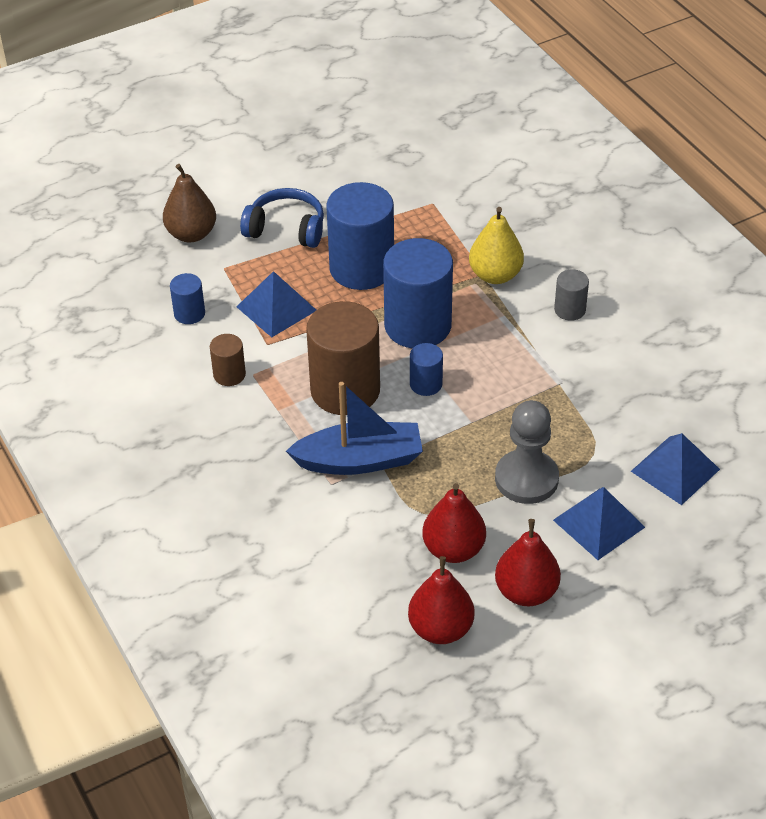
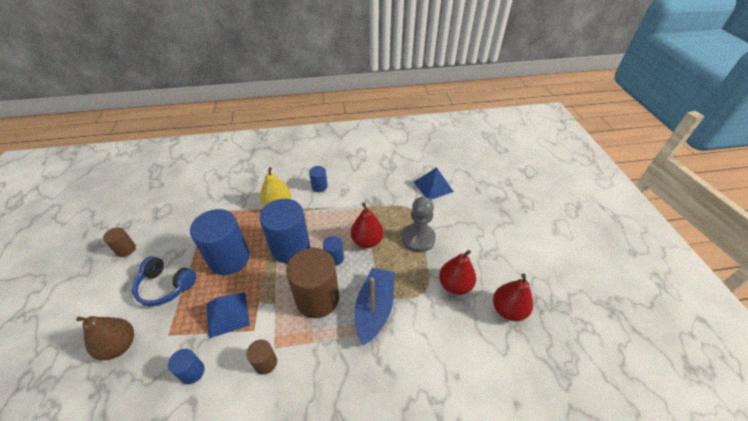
camera: 70 degrees left, 0 degrees up
(286, 229) = (166, 286): blue headphones -> blue headphones turned 105 degrees counterclockwise
(320, 159) = (126, 249): none -> brown cylinder
(526, 592) = (490, 263): red pear -> red pear (367, 241)
(570, 310) = (319, 186): grey cylinder -> blue cylinder
(599, 523) = (455, 222): blue pyramid -> none

